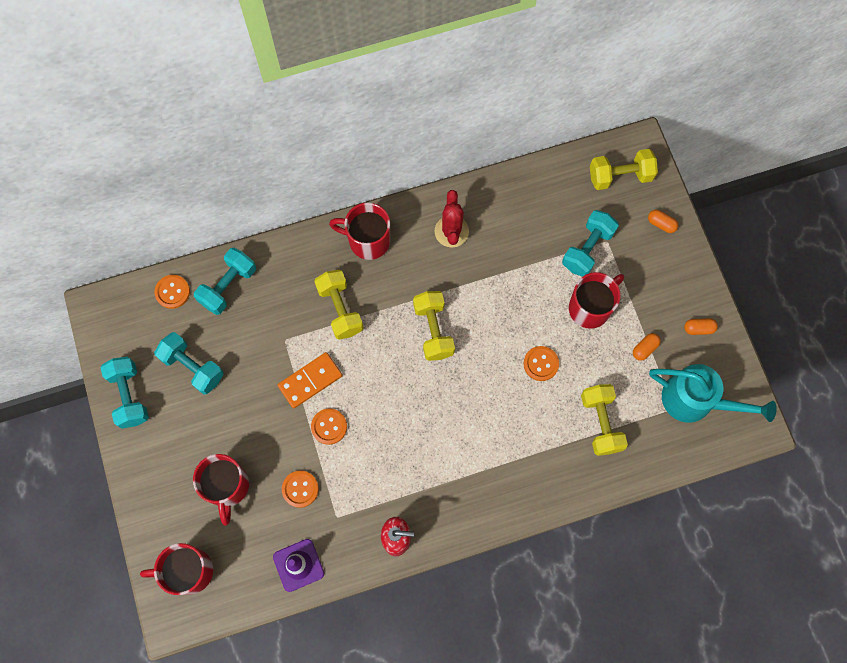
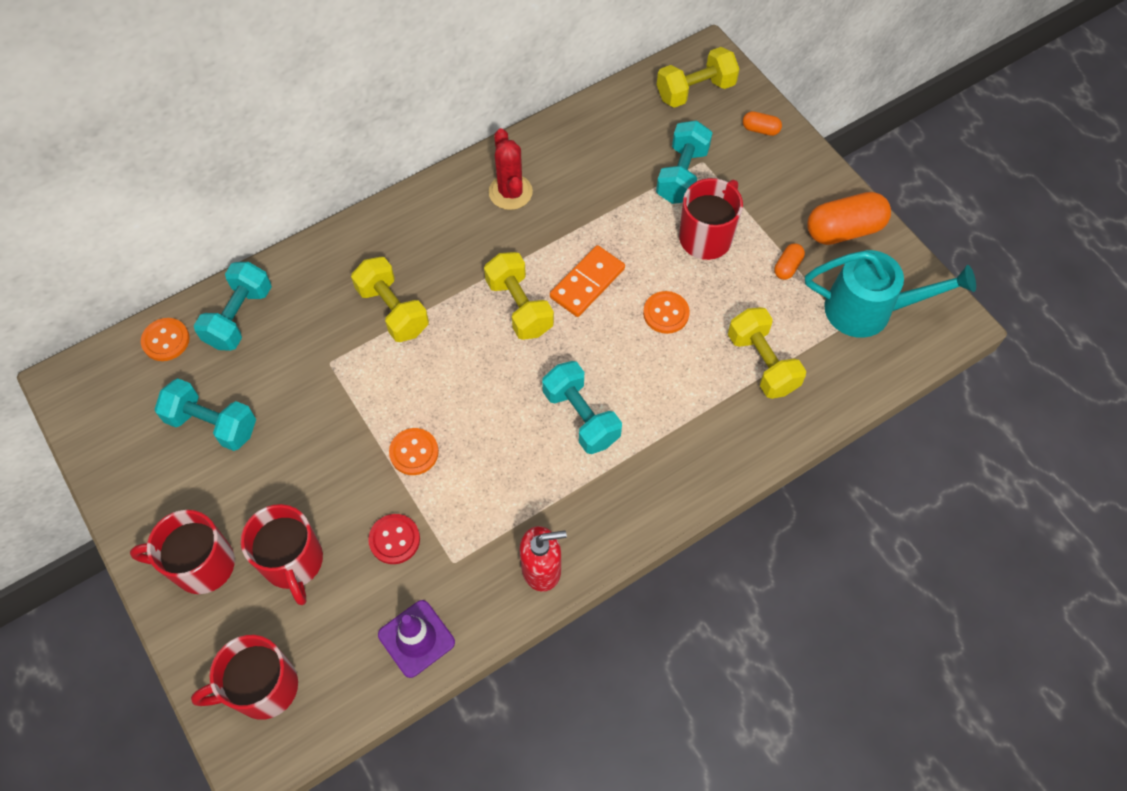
camera: 15 degrees left, 10 degrees down
(129, 396) = (131, 480): turquoise dumbbell -> turquoise dumbbell (581, 417)
(300, 489) = (394, 539): orange button -> red button
(310, 381) = (375, 403): orange domino -> orange domino (587, 283)
(368, 241) = (408, 225): red mug -> red mug (201, 565)
(698, 328) = (844, 230): orange capsule -> orange capsule, size x2.05

